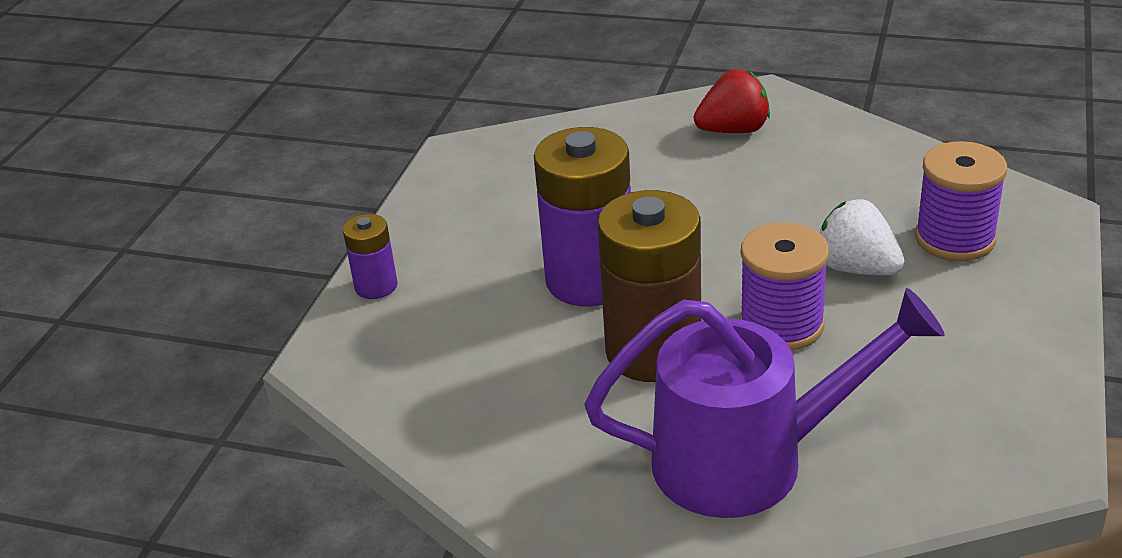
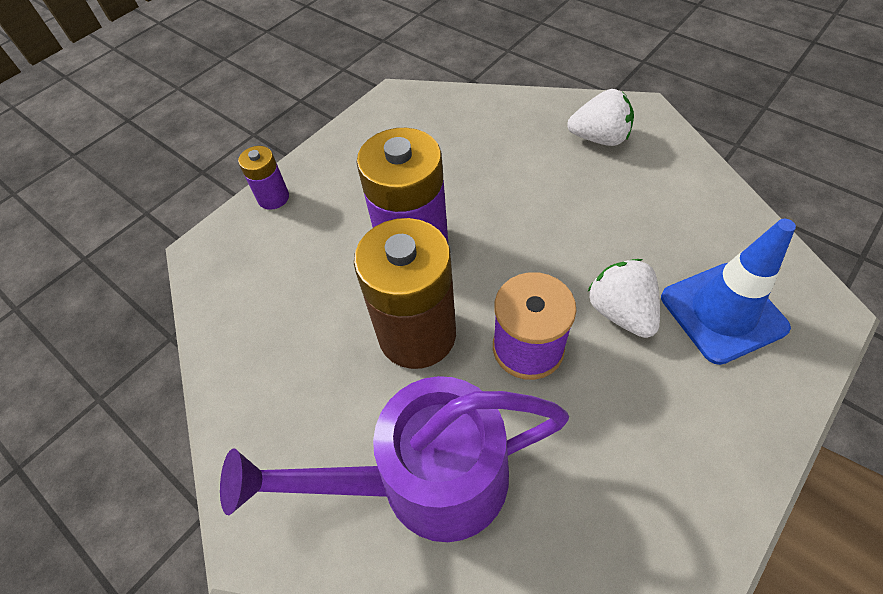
camera: 25 degrees right, 20 degrees up
(733, 130) = (599, 138): red strawberry -> white strawberry
(750, 460) = (424, 480): purple watering can -> purple watering can turned 150 degrees clockwise
(955, 239) = (722, 312): purple spool -> blue traffic cone

